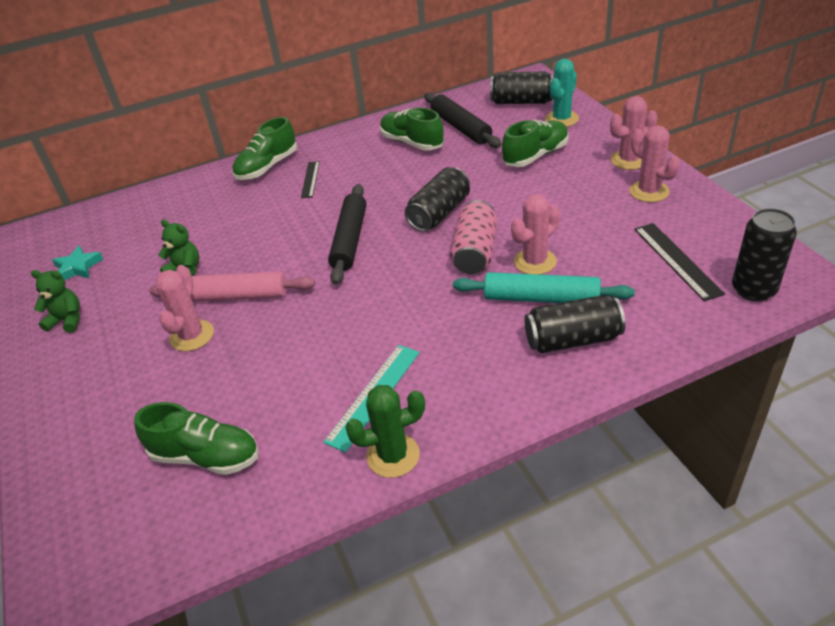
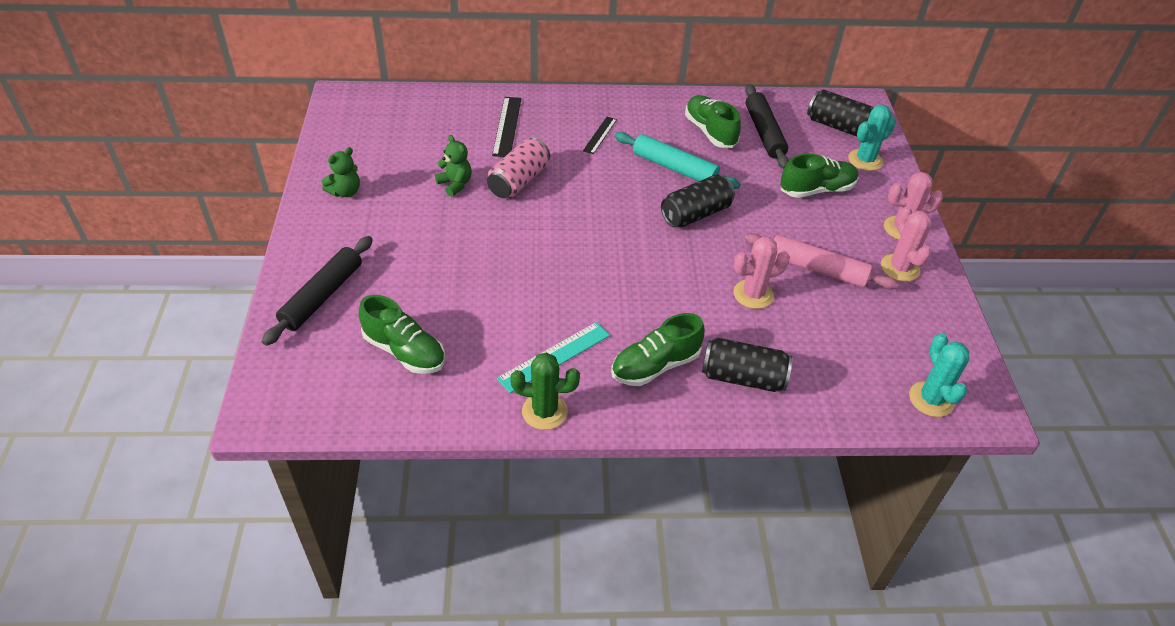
camera: 15 degrees right, 5 degrees up
(67, 320) = (345, 192): green teddy bear -> green teddy bear turned 105 degrees clockwise
(78, 267) = (371, 146): turquoise star -> none
(192, 336) = (436, 245): pink cactus -> none
(235, 296) = (485, 224): pink rolling pin -> pink rolling pin (817, 269)
(267, 167) = (568, 107): green shoe -> green shoe (655, 366)
(350, 240) = (605, 209): black rolling pin -> black rolling pin (322, 296)
(475, 252) = (706, 264): pink can -> pink can (518, 181)
(541, 298) = (738, 330): turquoise rolling pin -> turquoise rolling pin (674, 168)
(677, 260) = (880, 344): black ruler -> black ruler (507, 126)
(753, 289) = (931, 399): black can -> turquoise cactus

